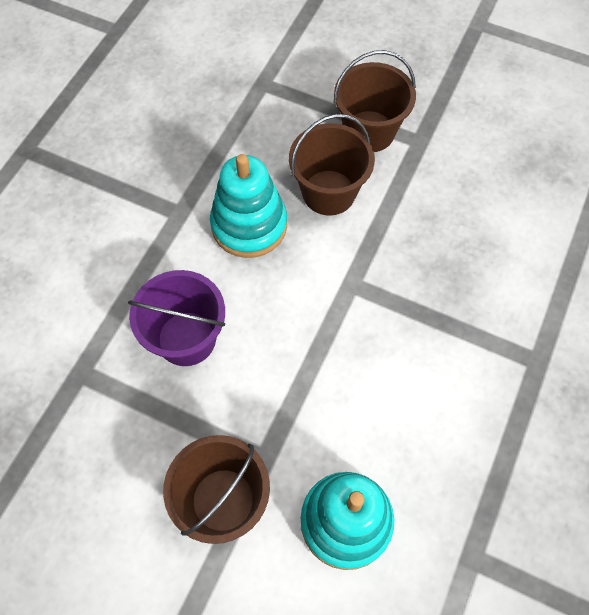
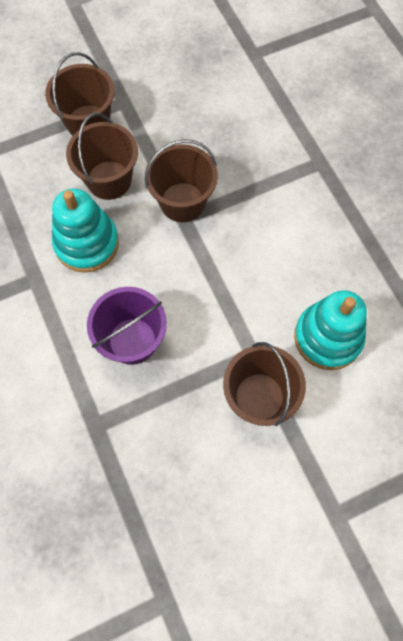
camera: 50 degrees left, 5 degrees up
(366, 270) = (182, 202): none -> brown bucket

